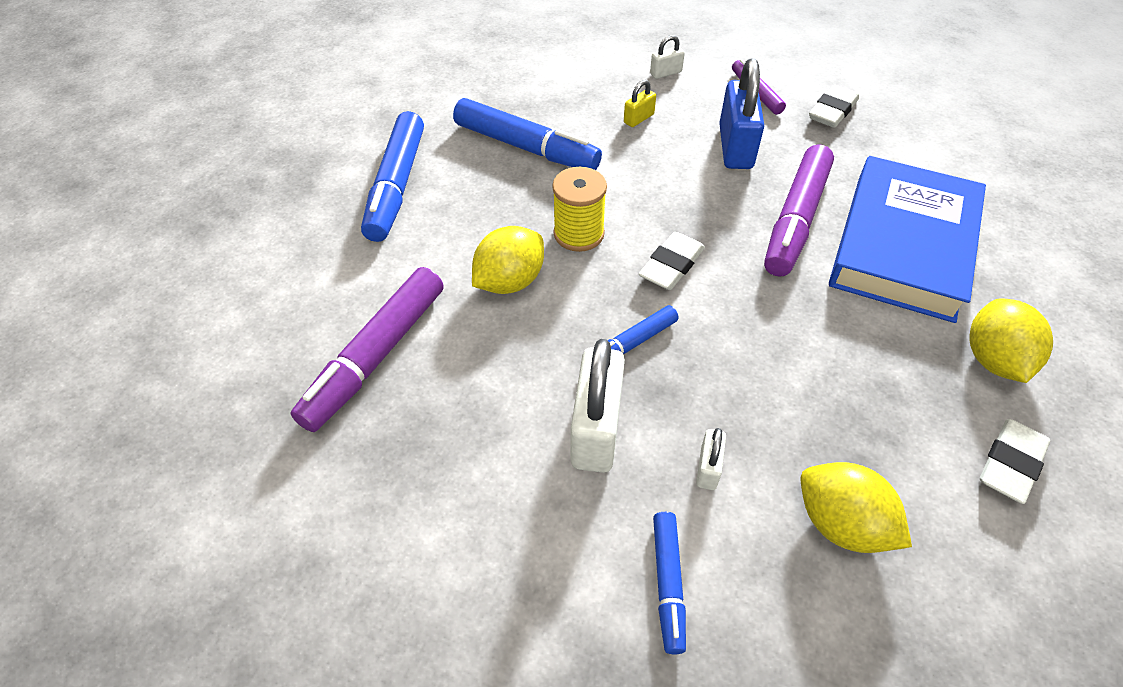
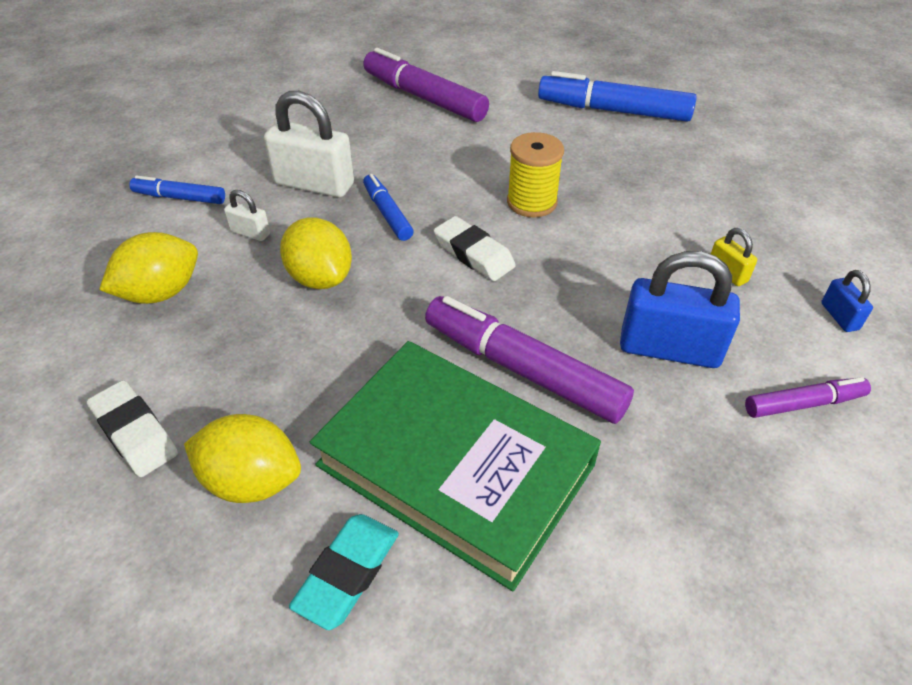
camera: 100 degrees right, 5 degrees down
(510, 281) = (480, 159): yellow lemon -> yellow lemon (320, 278)
(525, 147) = (670, 184): blue marker -> none
(666, 73) = (839, 316): white padlock -> blue padlock
(832, 111) = (764, 488): white eraser -> none
(903, 245) = (455, 465): blue book -> green book
(1018, 285) = (348, 573): none -> turquoise eraser

